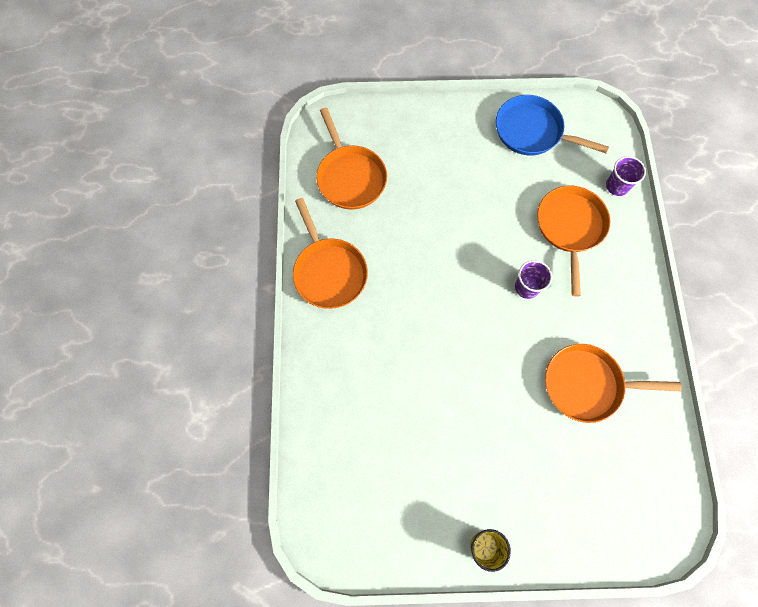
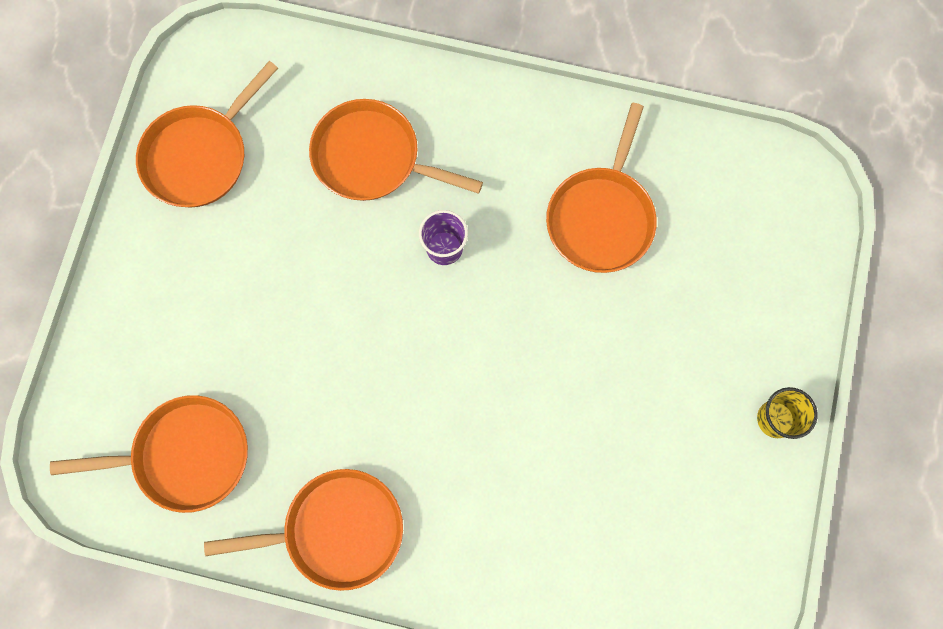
camera: 75 degrees left, 5 degrees up
(532, 131) = (200, 155): blue pan -> orange pan
(617, 186) = (329, 71): purple cup -> none

